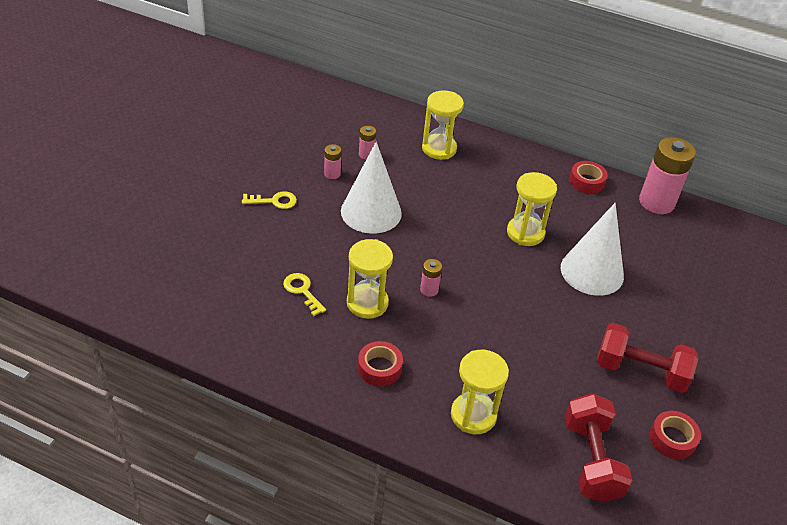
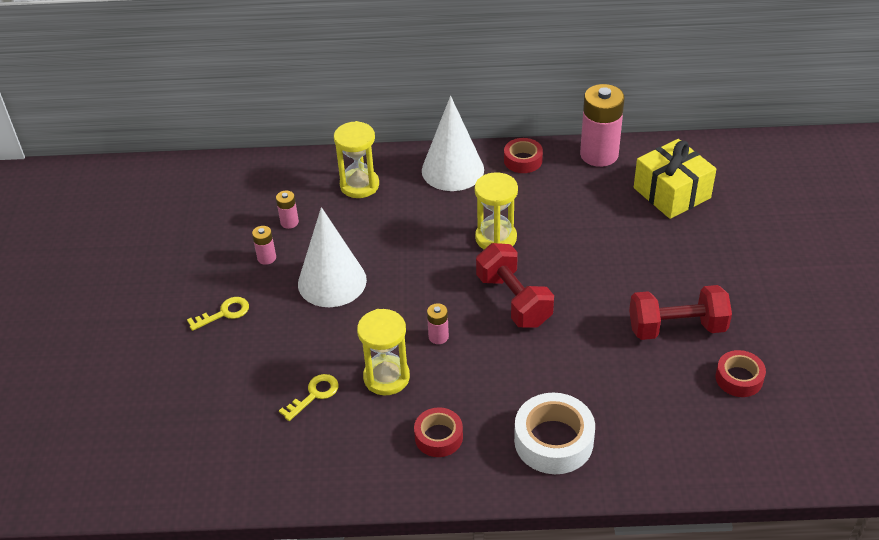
camera: 20 degrees left, 0 degrees up
(302, 291) = (314, 395): yellow key -> yellow key turned 105 degrees clockwise
(473, 415) = (553, 441): yellow hourglass -> white tape
(591, 460) = (681, 432): red dumbbell -> red dumbbell (513, 300)
(592, 271) = (579, 250): white cone -> white cone (452, 170)
(704, 258) = (671, 193): none -> yellow gift

